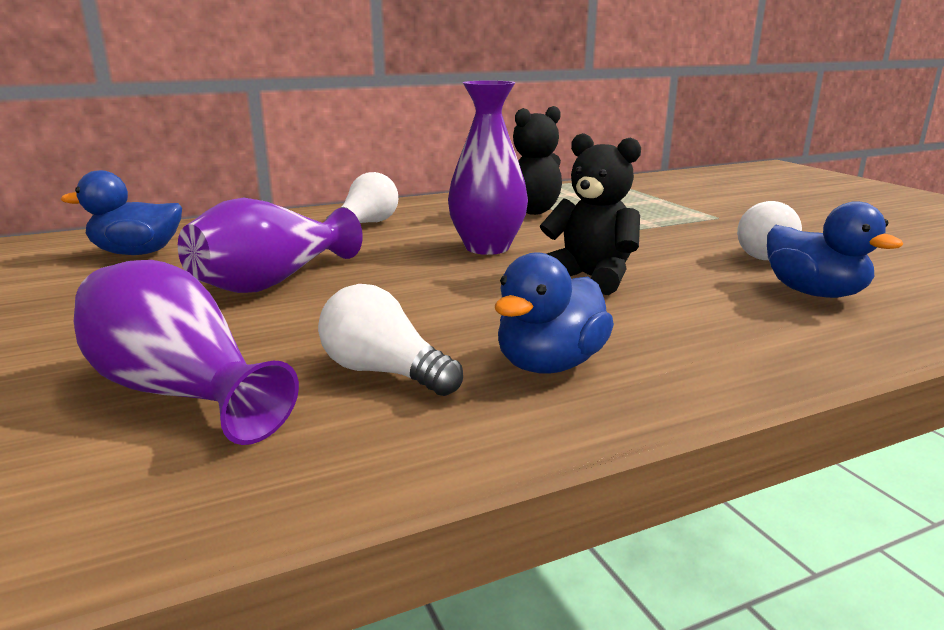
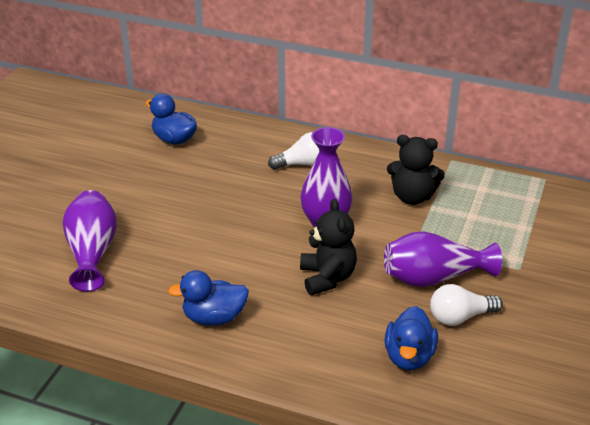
camera: 45 degrees right, 15 degrees up
(272, 282) = (195, 198): purple vase -> purple vase (433, 278)
(384, 372) = (158, 284): white light bulb -> none

